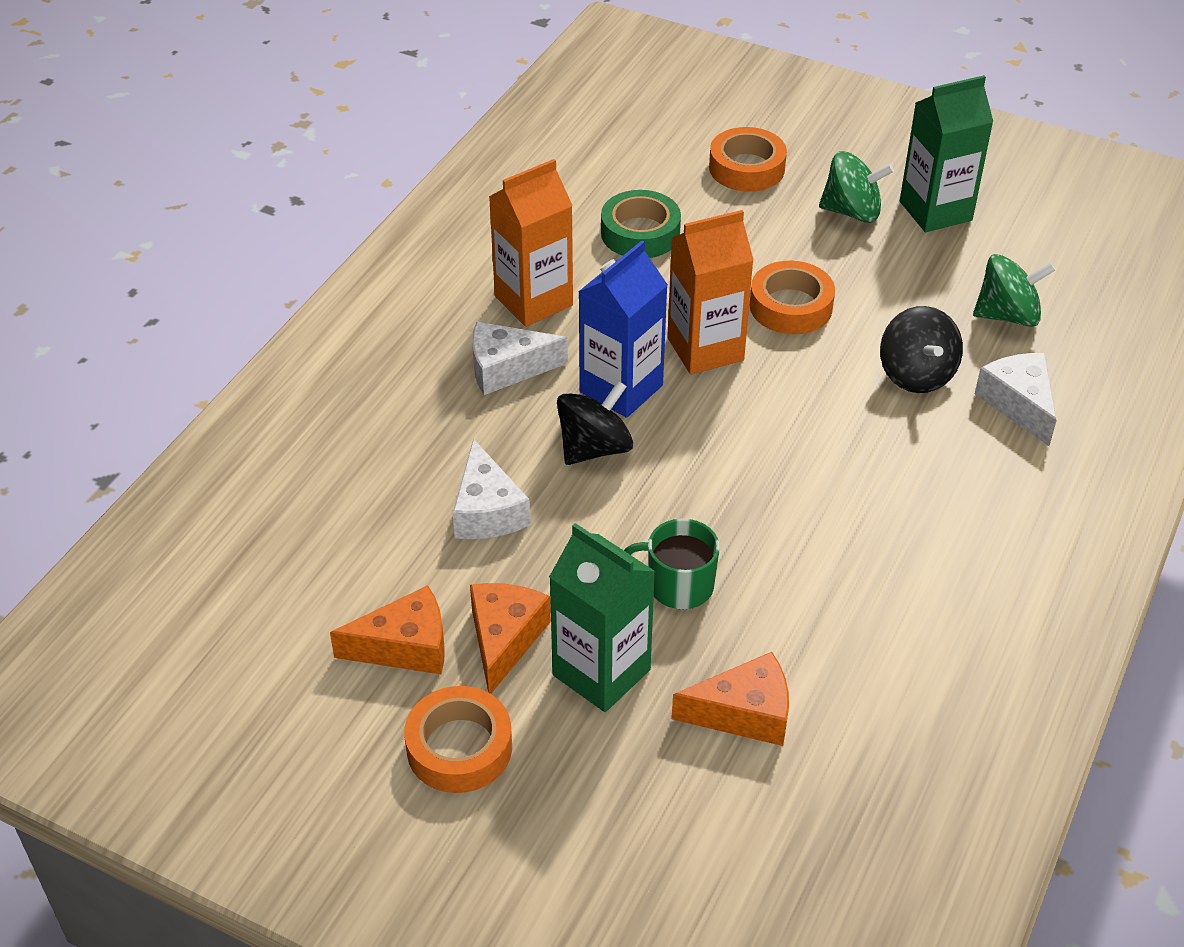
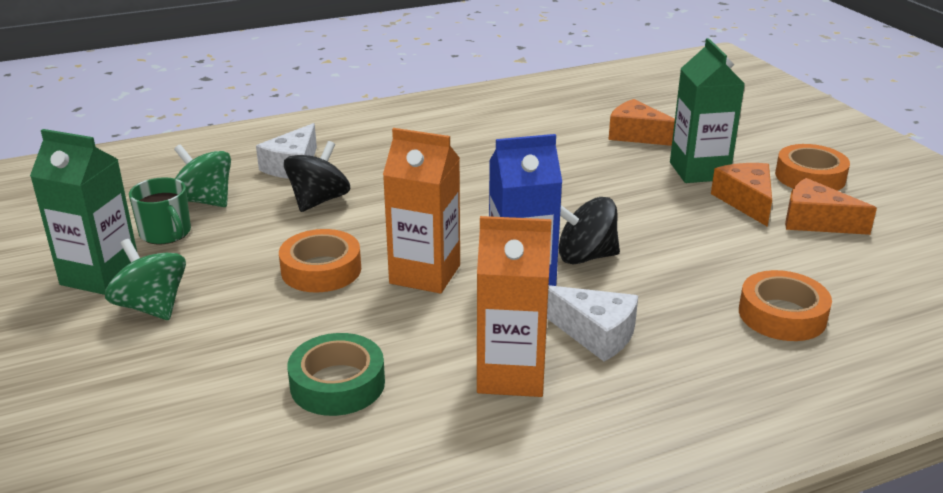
camera: 140 degrees left, 15 degrees down
(487, 510) = (701, 258): white cheese -> none
(504, 639) = (746, 201): orange cheese -> orange cheese turned 120 degrees clockwise
(678, 585) = (613, 181): green mug -> green mug (166, 233)
(746, 168) = (148, 391): orange tape -> orange tape (782, 315)

